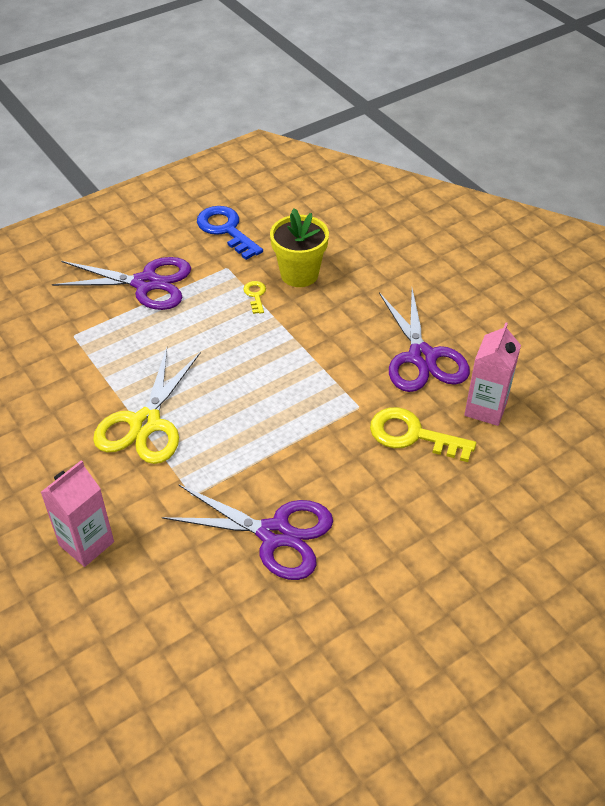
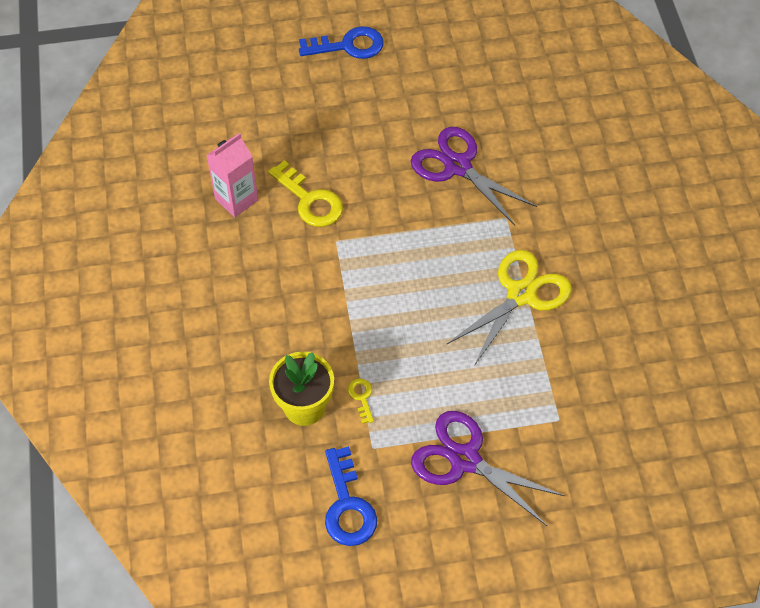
camera: 155 degrees left, 10 degrees up
(86, 543) = (599, 210): pink carton -> none
(255, 295) = (361, 397): yellow key -> yellow key turned 150 degrees clockwise
(422, 357) = (253, 266): purple scissors -> none
(506, 649) = (348, 46): none -> blue key

